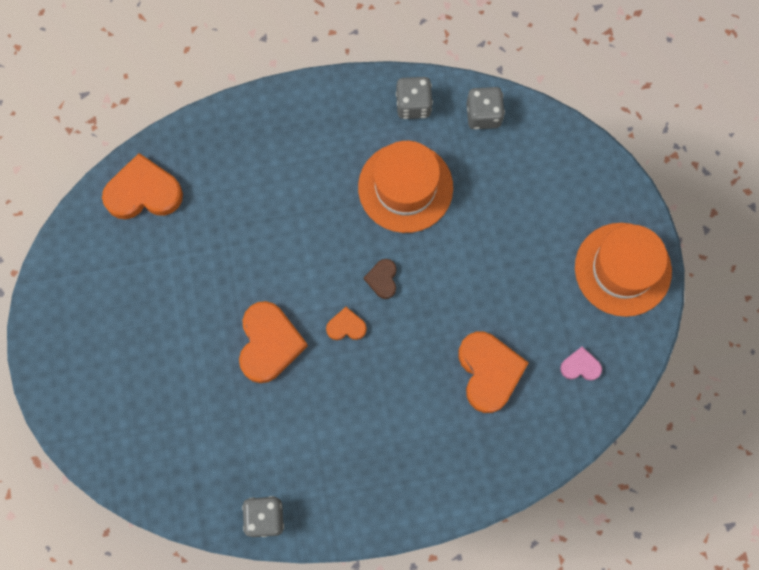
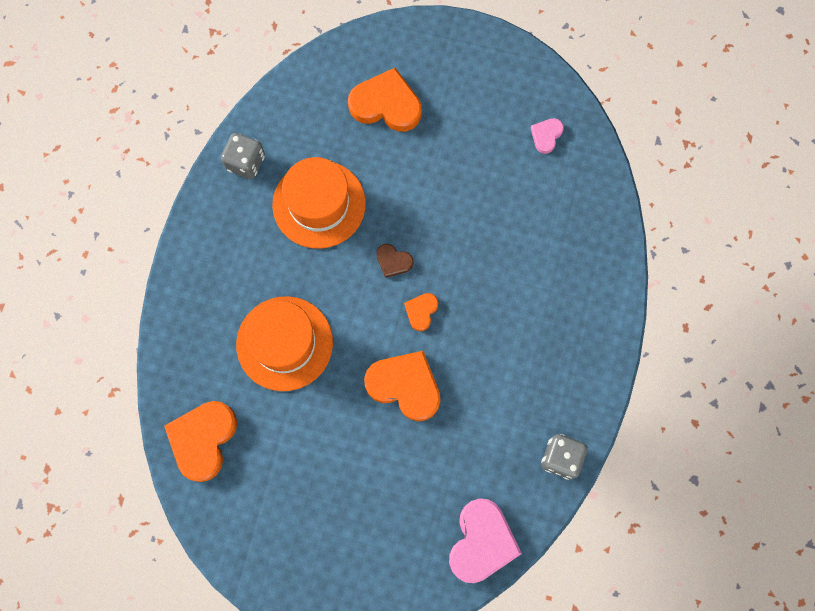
camera: 65 degrees left, 0 degrees up
(156, 477) = (481, 542): none -> pink heart
(483, 115) = (286, 109): grey dice -> none
(489, 372) = (517, 210): orange heart -> orange heart (386, 104)
(623, 269) = (479, 64): orange hat -> orange hat (284, 343)

